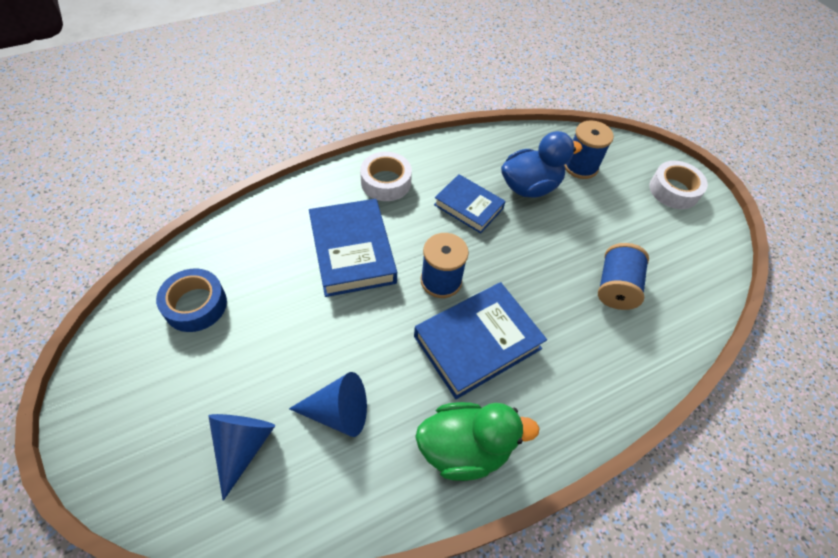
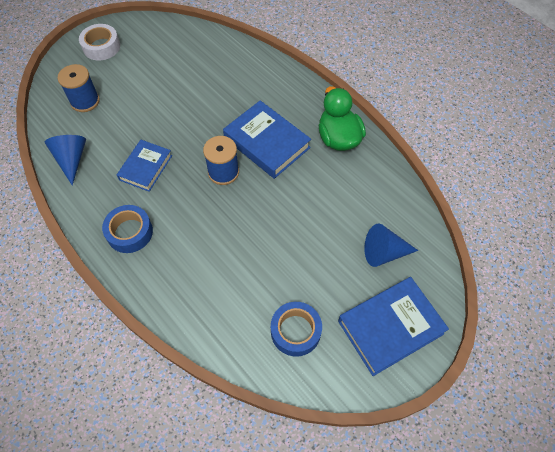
camera: 100 degrees left, 5 degrees up
(338, 412) = (342, 207): blue cone -> blue cone (72, 160)
(352, 251) = (212, 236): blue book -> blue book (390, 327)
(386, 182) = (130, 232): white tape -> blue tape
(530, 187) = (115, 131): blue duck -> none
(615, 287) = (200, 76): blue spool -> none

